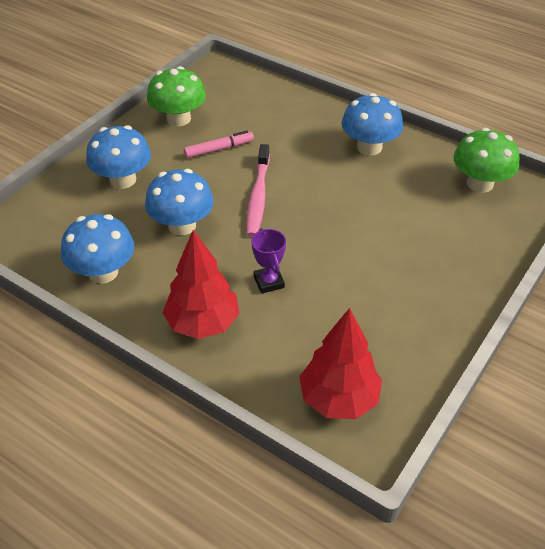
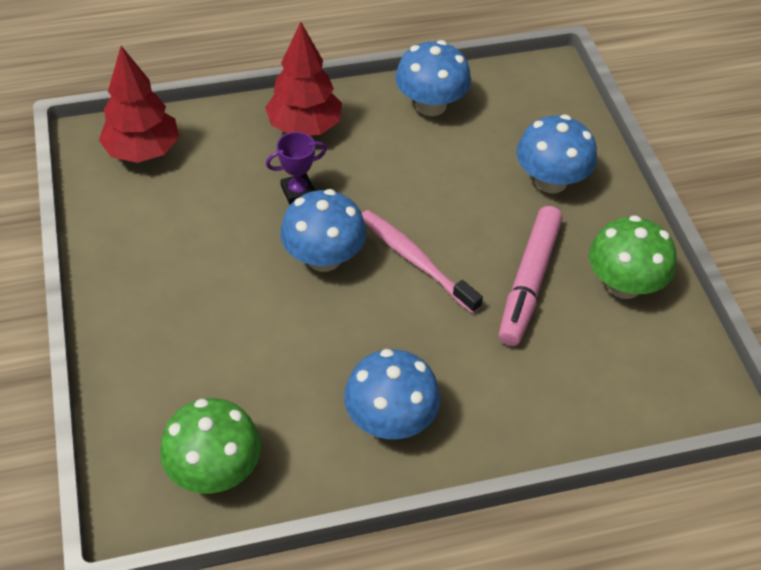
camera: 130 degrees right, 5 degrees up
(182, 225) = (435, 182): blue mushroom -> blue mushroom (324, 258)
(219, 149) = (528, 282): pink marker -> pink marker, size x1.68
(268, 282) = (298, 191): purple trophy -> purple trophy turned 45 degrees counterclockwise

